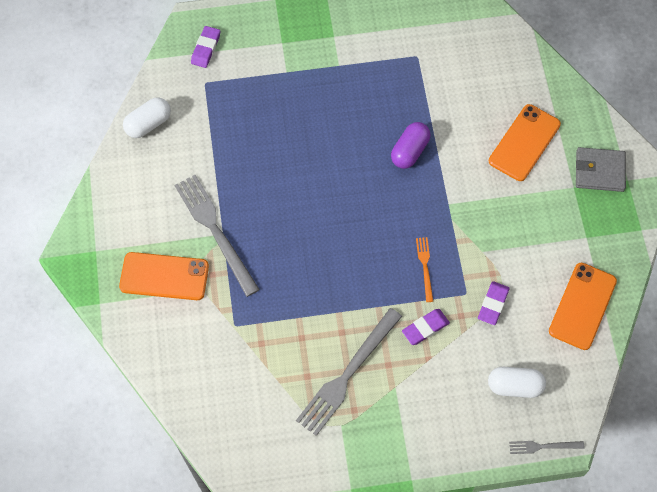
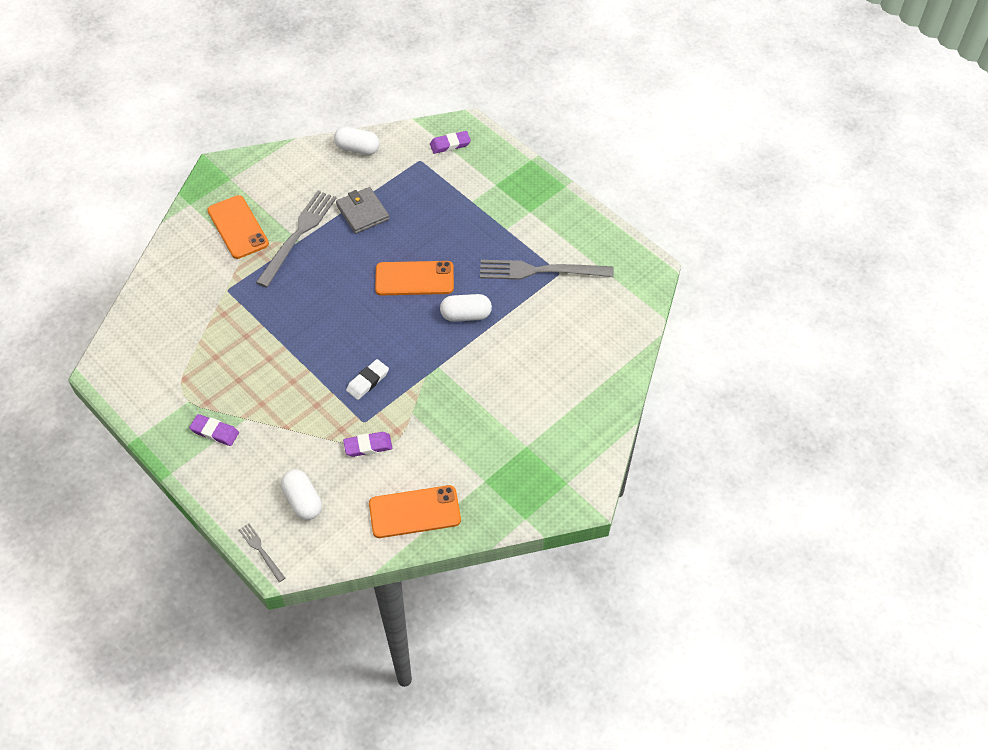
camera: 55 degrees right, 10 degrees down
(347, 374) = (234, 382): grey fork -> grey fork (540, 271)
(409, 151) = (466, 315): purple capsule -> white capsule
(425, 267) = (367, 381): orange fork -> white eraser
(425, 328) = (312, 411): purple eraser -> purple eraser (215, 432)
(524, 143) = (540, 388): orange phone -> orange phone (414, 278)
(599, 171) = (558, 457): grey wallet -> grey wallet (363, 212)

